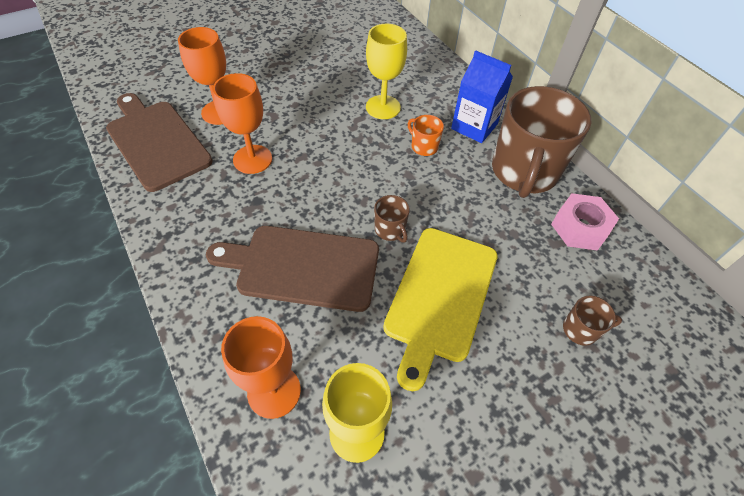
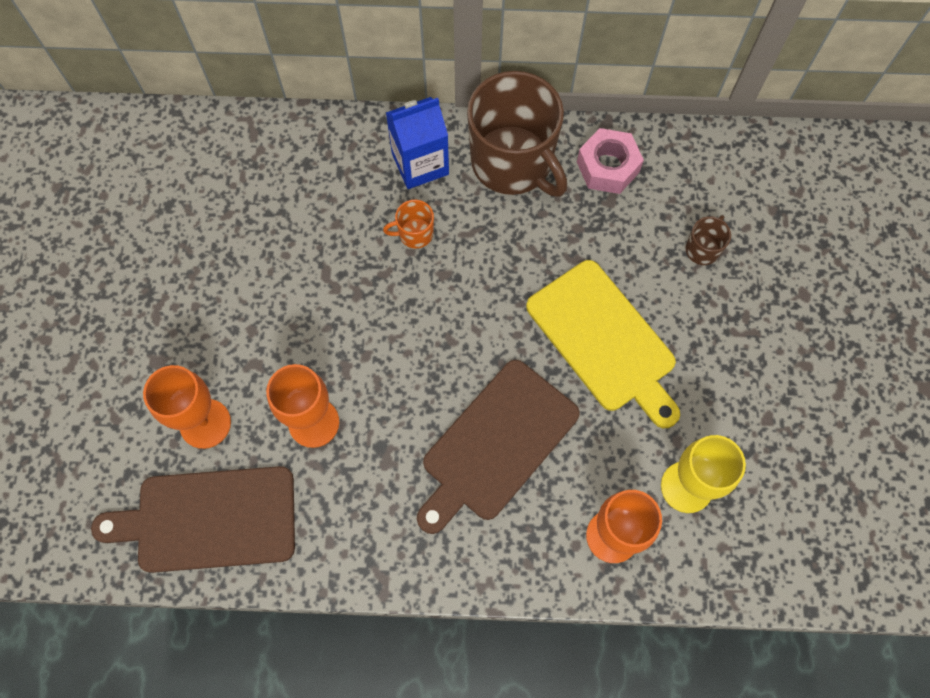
camera: 55 degrees left, 15 degrees up
(383, 107) = (325, 237): yellow goblet -> none
(390, 230) = (503, 337): brown mug -> none

